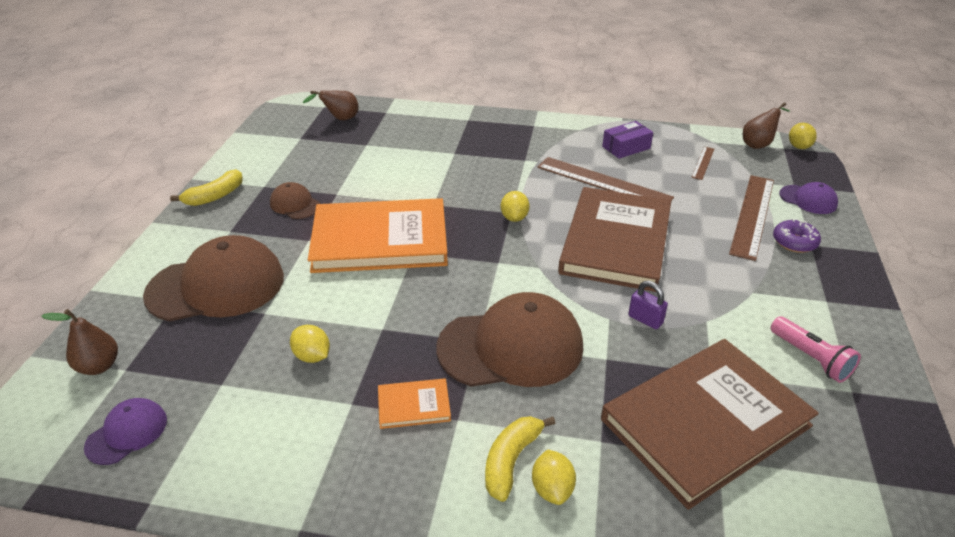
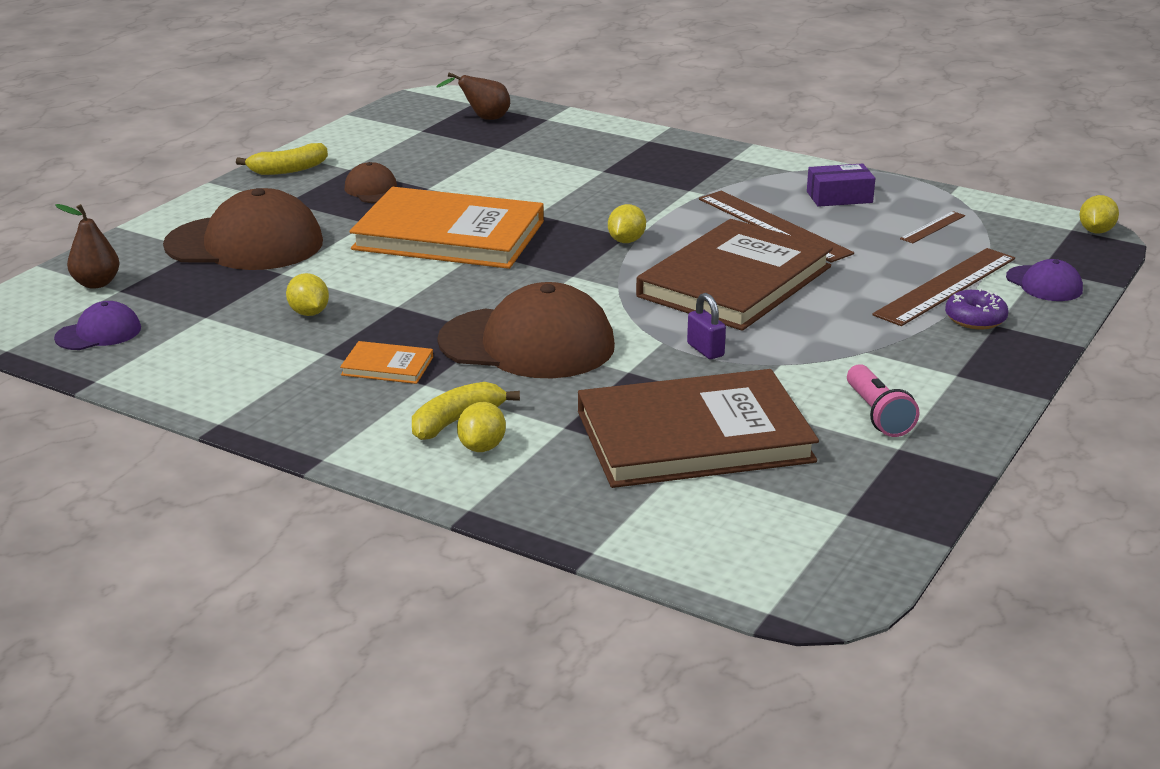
camera: 20 degrees right, 10 degrees down
(758, 144) = (1037, 220): brown pear -> none

